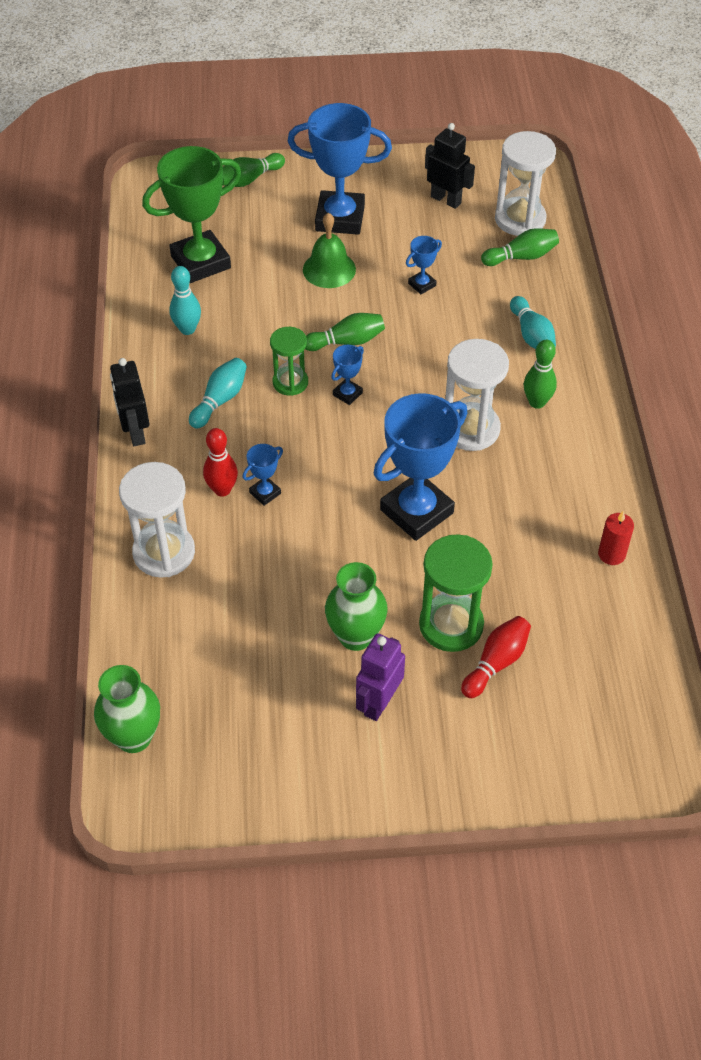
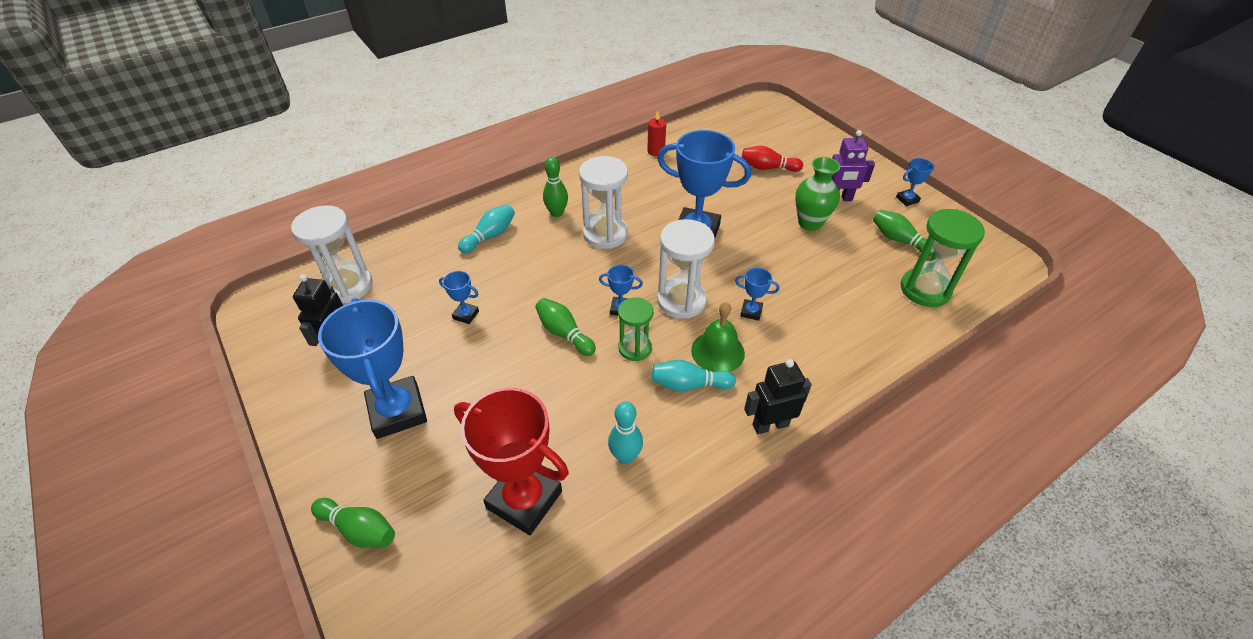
camera: 120 degrees left, 5 degrees down
(134, 737) = (979, 285): green vase -> none
(135, 432) = (770, 425): black robot -> black robot turned 150 degrees counterclockwise
(164, 552) = (852, 341): white hourglass -> white hourglass (681, 300)
(200, 262) = (524, 500): green trophy -> red trophy
(222, 490) = (771, 337): red bowling pin -> none
(322, 787) = (907, 199): none -> blue trophy
(329, 269) = (479, 386): green bell -> green bell (718, 351)
(451, 625) = (762, 191): green hourglass -> green hourglass (925, 289)
(521, 257) = (399, 269): green bowling pin -> green bowling pin (899, 240)

